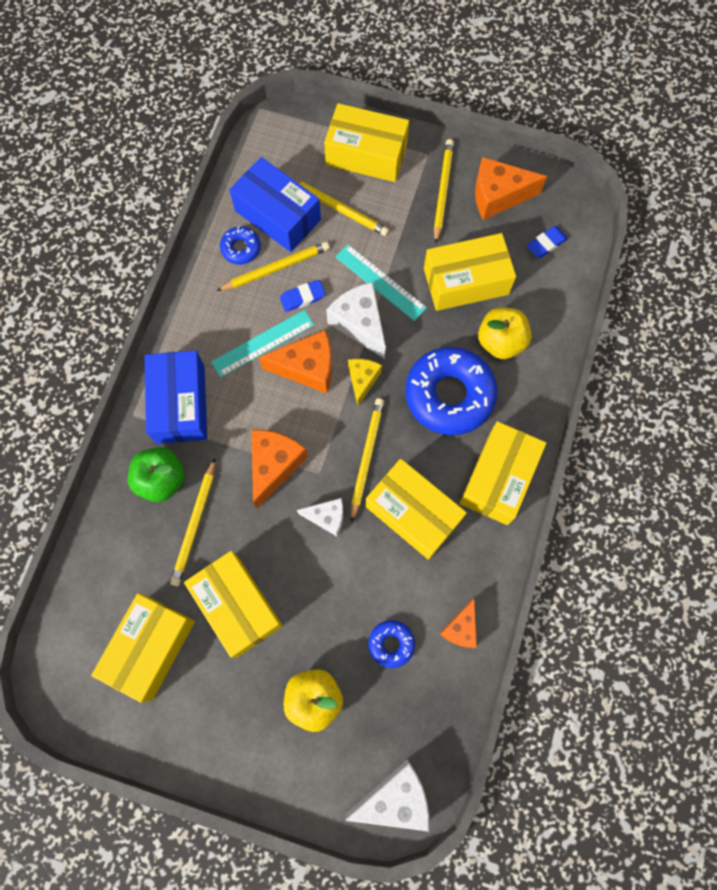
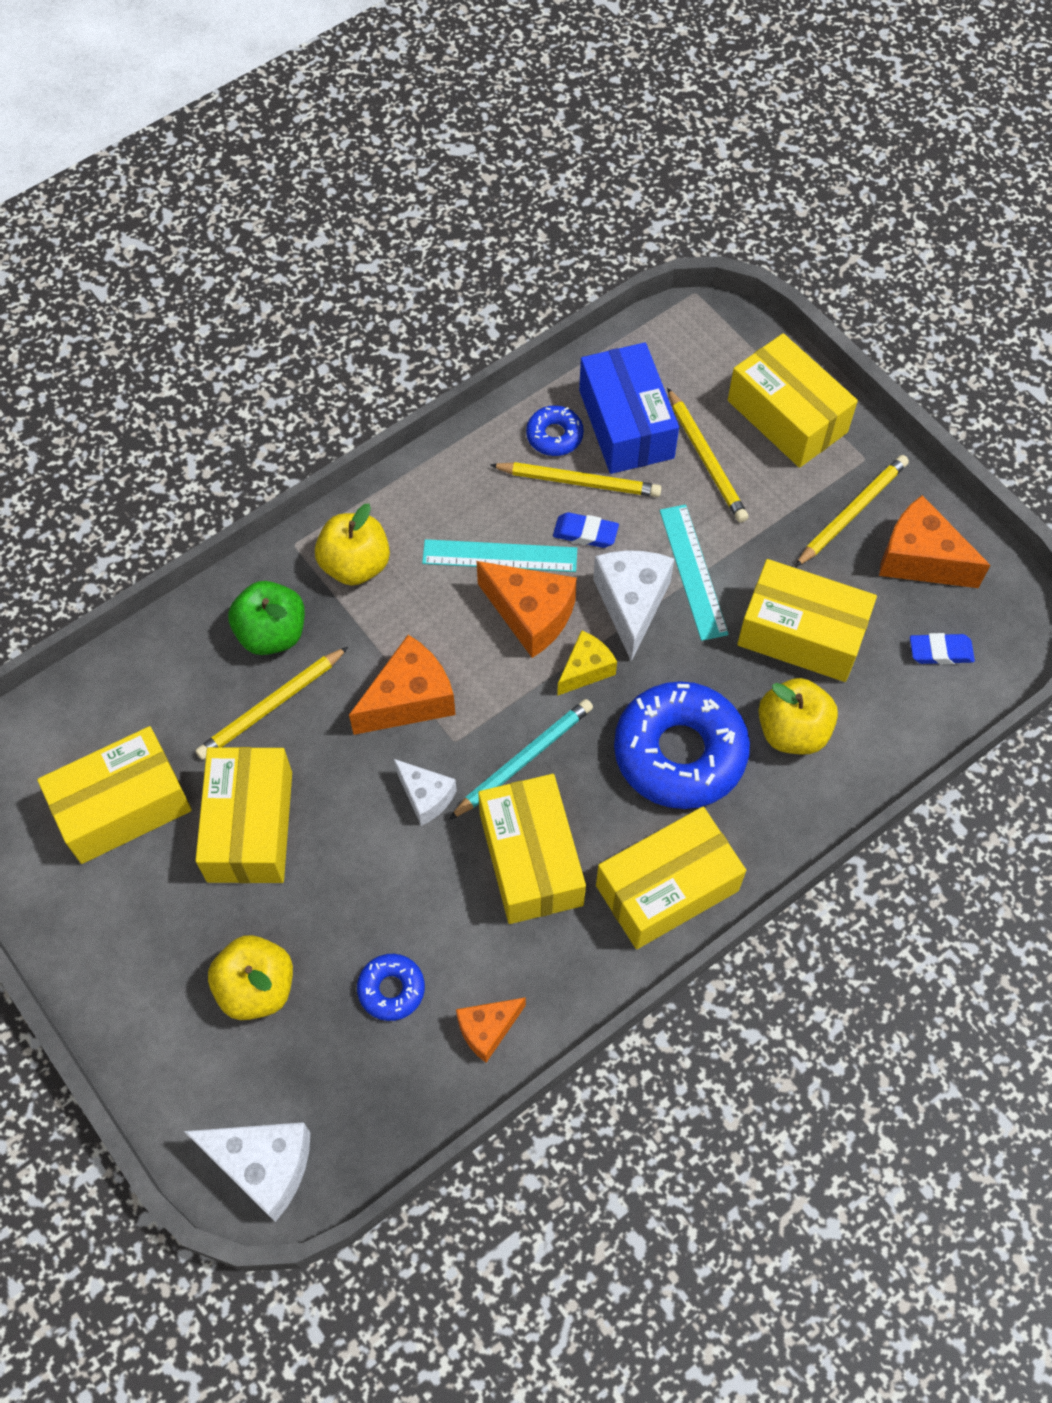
camera: 35 degrees right, 10 degrees down
(180, 404) = (355, 565): blue box -> yellow apple
(366, 457) = (523, 760): yellow pencil -> turquoise pencil

